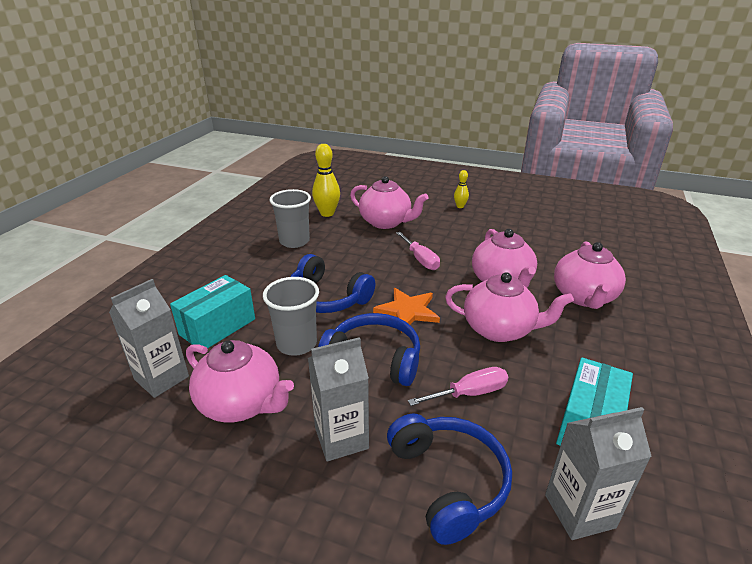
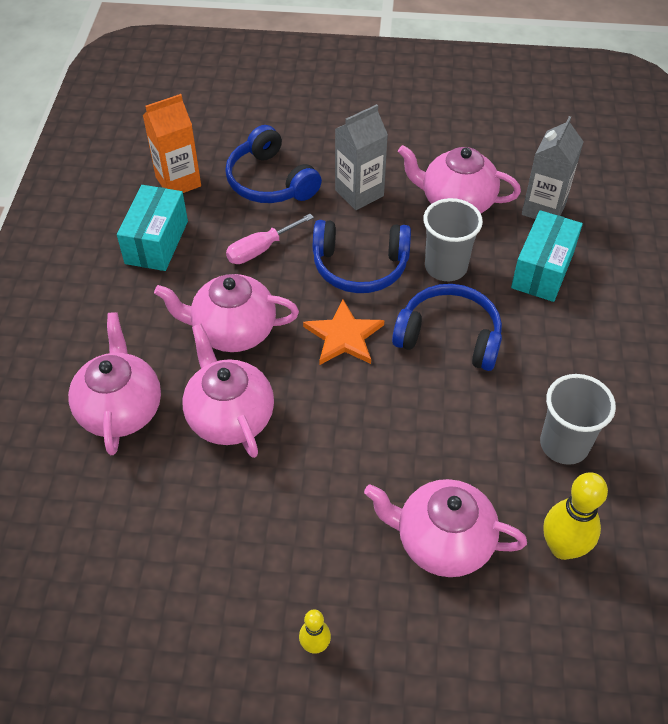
camera: 165 degrees right, 20 degrees up
(420, 259) = (353, 442): pink screwdriver -> none
(579, 511) = (178, 181): grey carton -> orange carton

